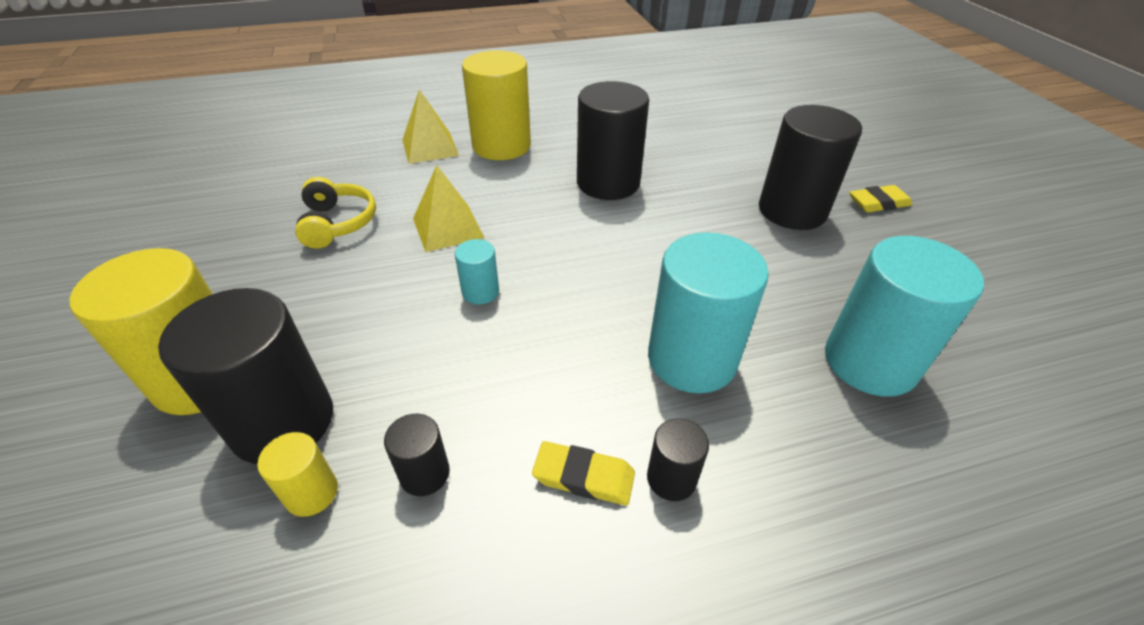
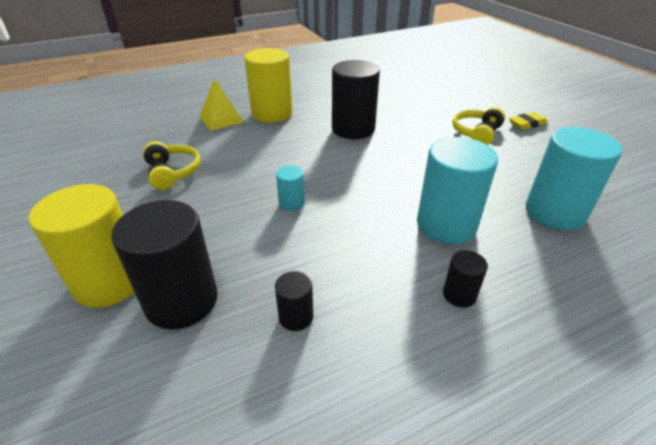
camera: 10 degrees left, 5 degrees down
(311, 493) = (220, 341): yellow cylinder -> none
(448, 228) = (254, 167): yellow pyramid -> none
(584, 477) = (403, 302): yellow eraser -> none
(792, 210) = (476, 133): black cylinder -> yellow headphones

